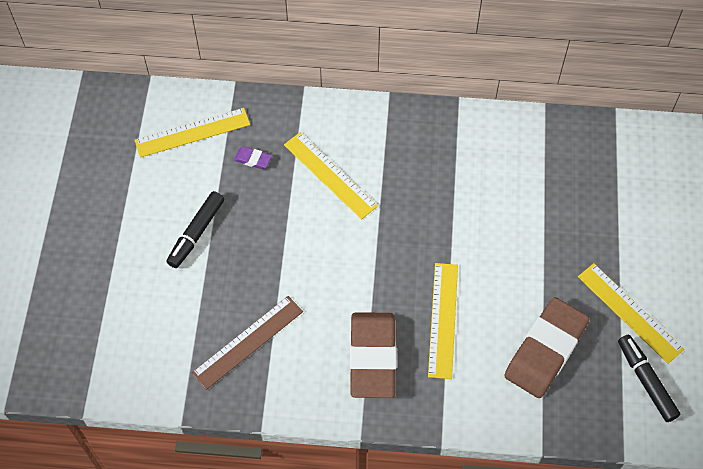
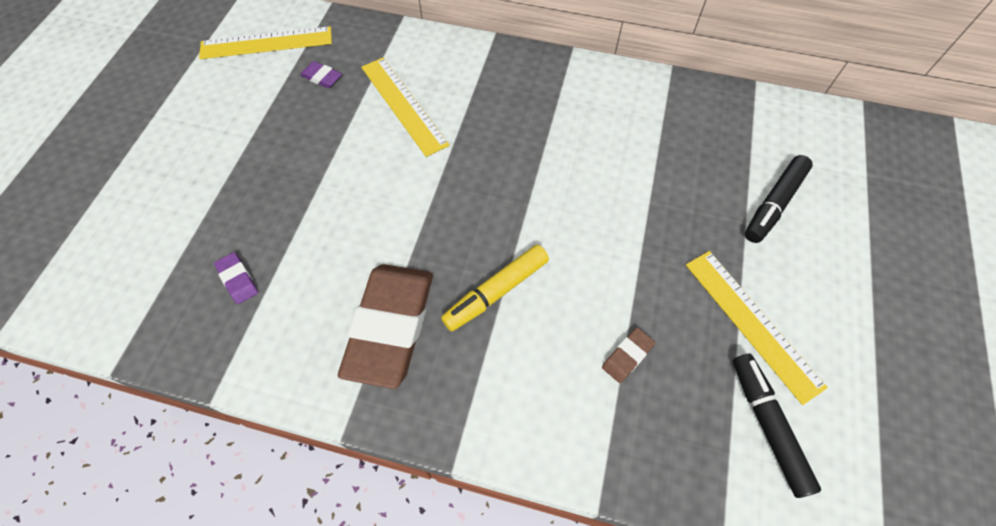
camera: 10 degrees right, 0 degrees up
(196, 233) = (228, 144): black marker -> black marker (774, 204)
(248, 342) = (238, 280): brown ruler -> purple eraser
(443, 320) = (496, 292): yellow ruler -> yellow marker
(545, 350) = (627, 356): brown eraser -> brown eraser, size x0.41

